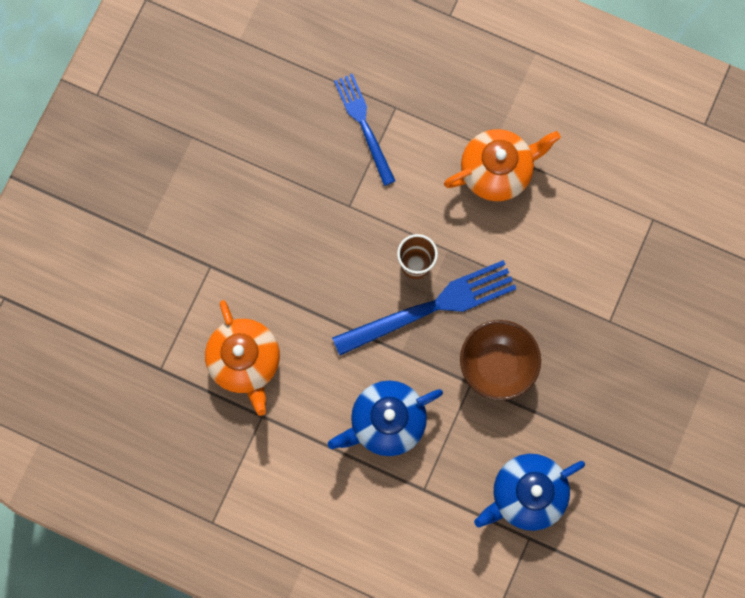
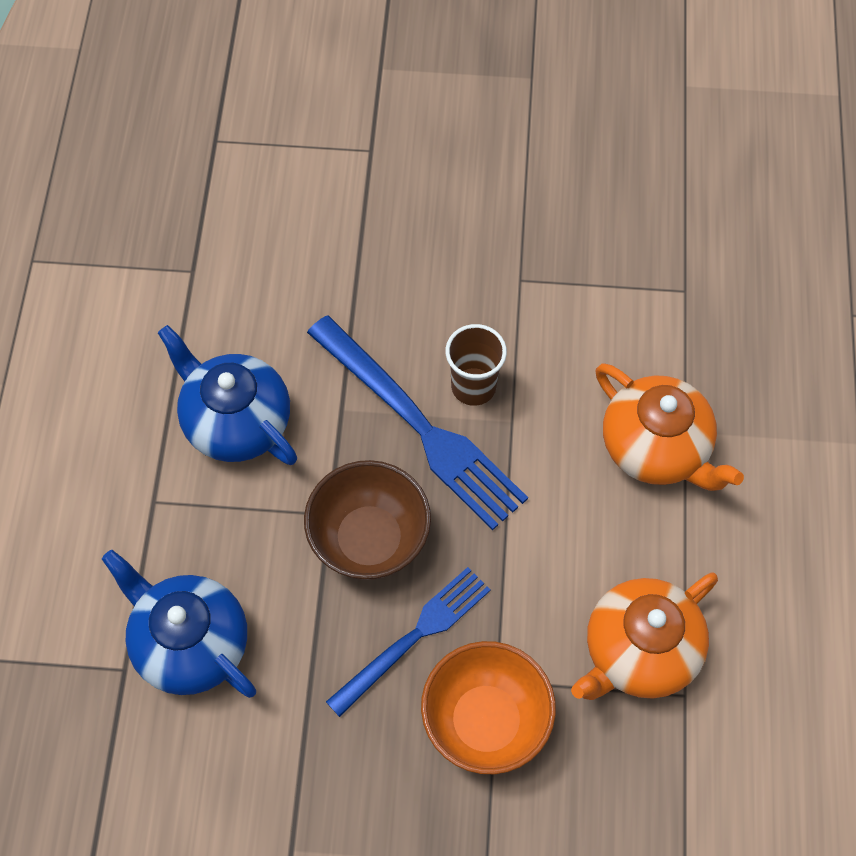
camera: 70 degrees right, 15 degrees down
(245, 361) = (259, 228): orange teapot -> orange teapot (639, 652)
(364, 125) = (641, 261): blue fork -> blue fork (414, 637)
(631, 336) = (486, 721): none -> orange bowl

